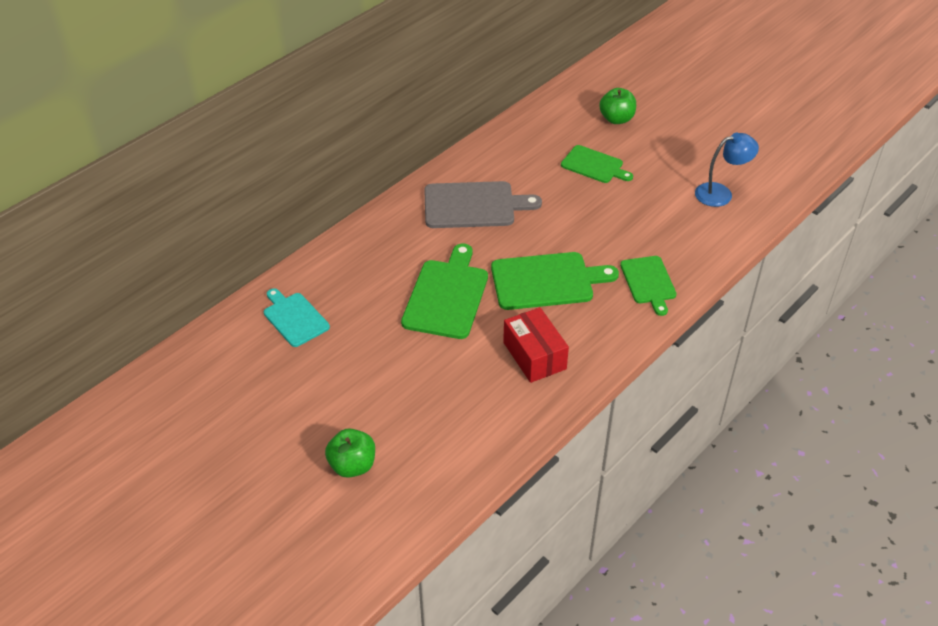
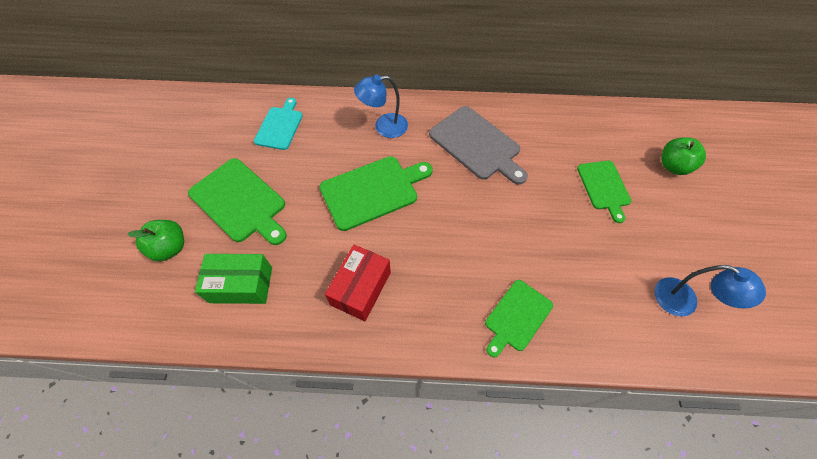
camera: 50 degrees right, 15 degrees up
(384, 249) = (384, 127): none -> blue lamp
(449, 431) = (241, 284): none -> green box
(546, 281) = (446, 242): green cutting board -> green cutting board (240, 202)

